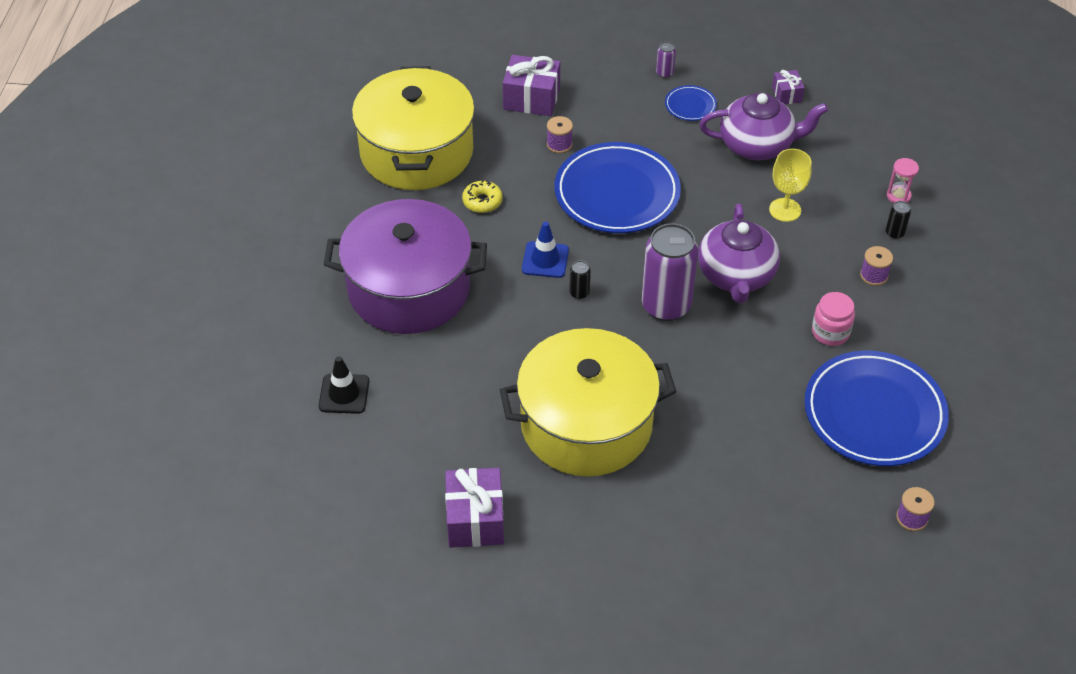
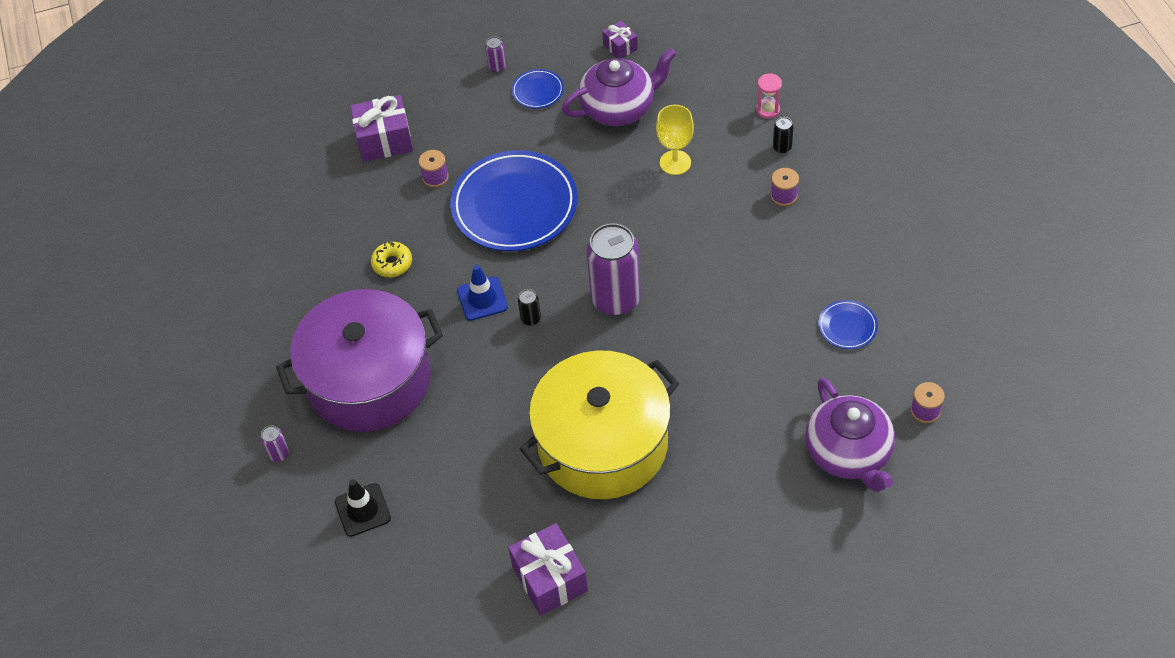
camera: 20 degrees left, 5 degrees up
(299, 319) = (279, 454): none -> purple can
(416, 152) = (302, 238): yellow pot -> none
(736, 276) = (664, 245): purple teapot -> purple teapot (849, 453)
(830, 332) = (773, 266): pink jar -> none
(874, 413) = (847, 326): blue plate -> blue plate, size x0.43

